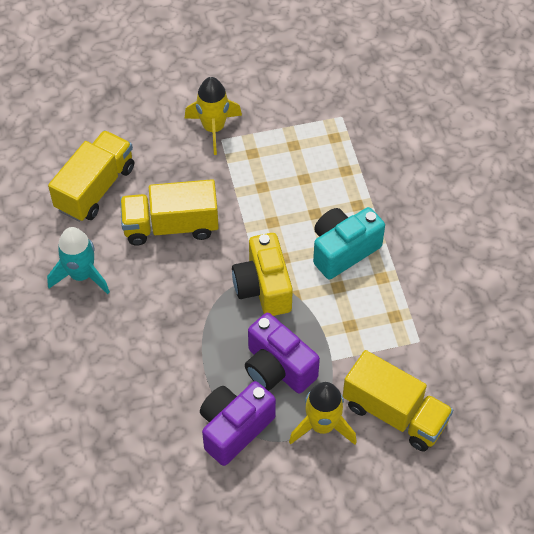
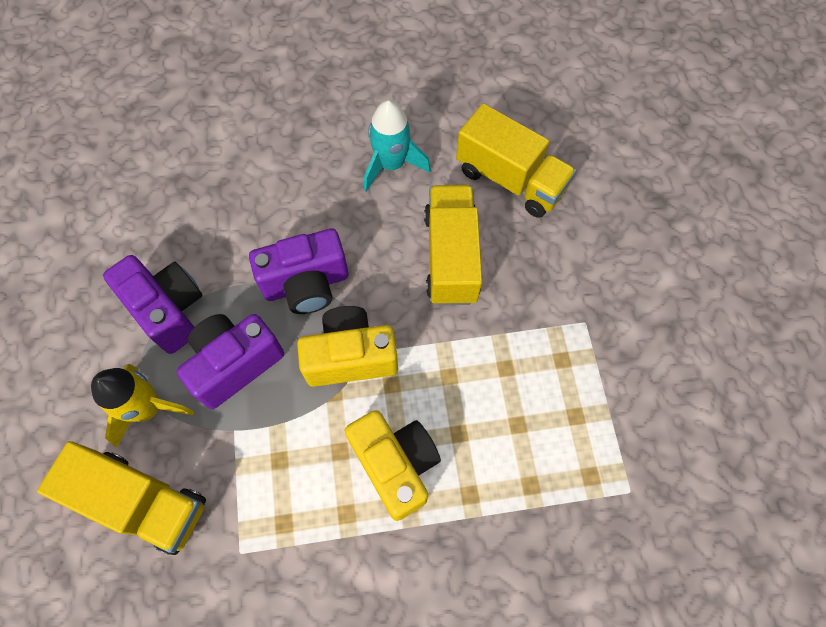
camera: 95 degrees right, 10 degrees up
(203, 326) = (306, 284): none -> purple camera
(214, 128) = (603, 314): yellow rocket -> none
(343, 250) = (395, 465): turquoise camera -> yellow camera
(394, 413) = (142, 502): yellow truck -> yellow truck turned 105 degrees counterclockwise

